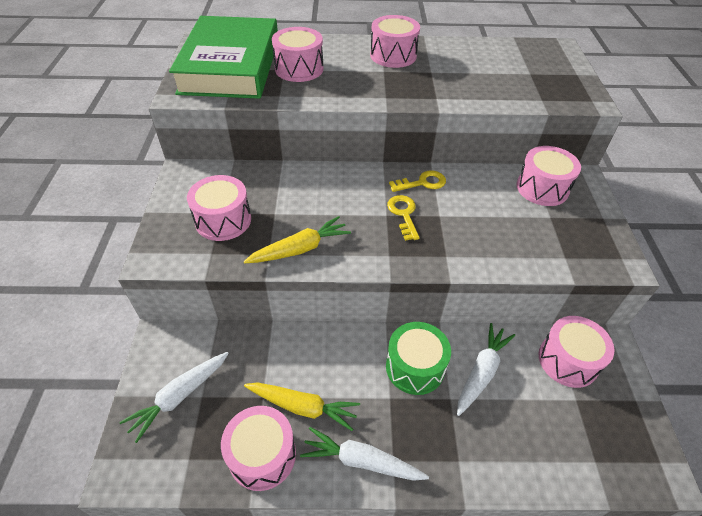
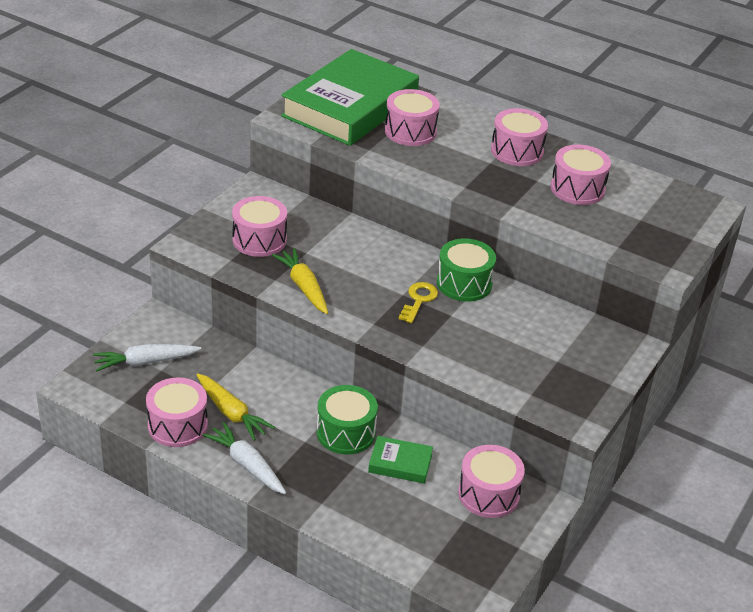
camera: 30 degrees right, 10 degrees down
(300, 249) = (304, 287): yellow carrot -> yellow carrot turned 120 degrees counterclockwise
(422, 183) = (464, 283): yellow key -> green drum
(481, 372) = (400, 463): white carrot -> green book
(542, 188) = (579, 336): pink drum -> pink drum (577, 189)

